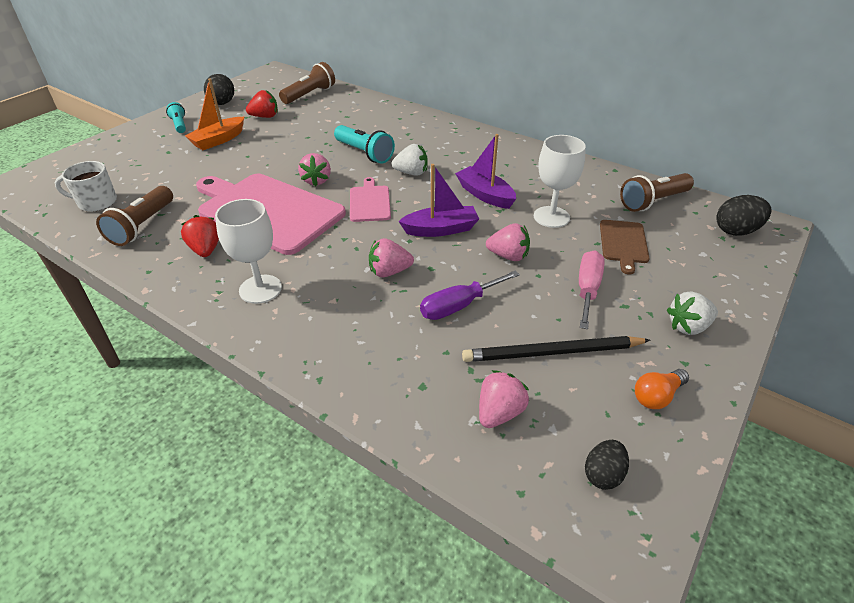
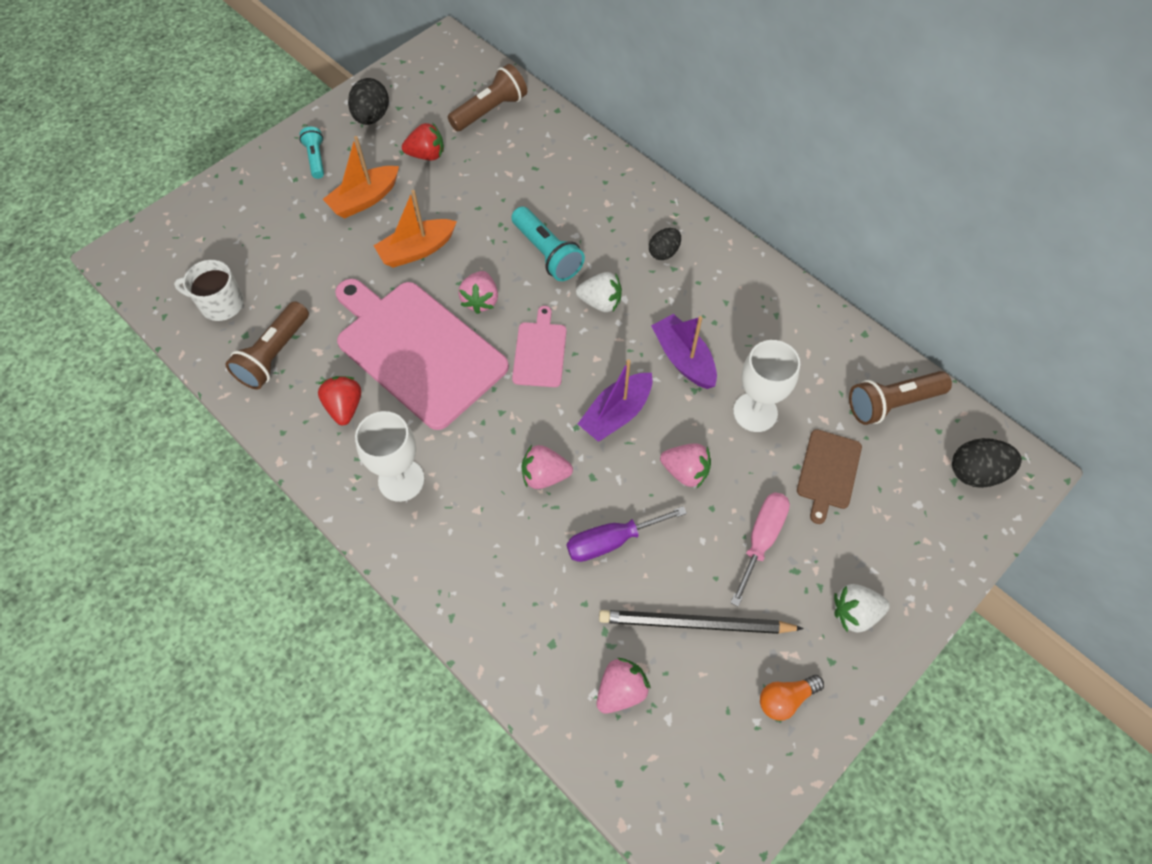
camera: 10 degrees right, 20 degrees up
(262, 160) = (417, 250): none -> orange boat
(441, 229) = (616, 414): purple boat -> purple boat turned 135 degrees clockwise
(603, 474) = (700, 778): black egg -> black egg (664, 252)

